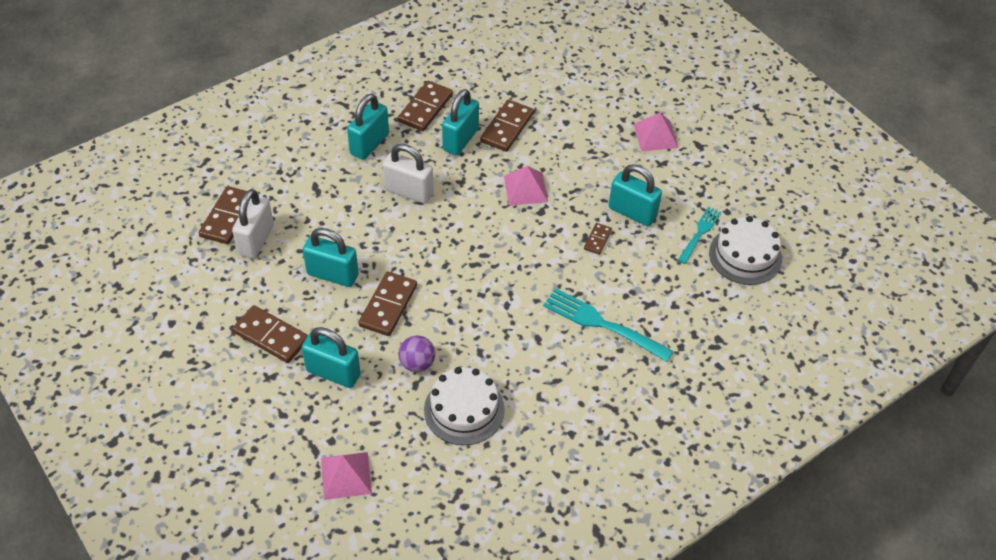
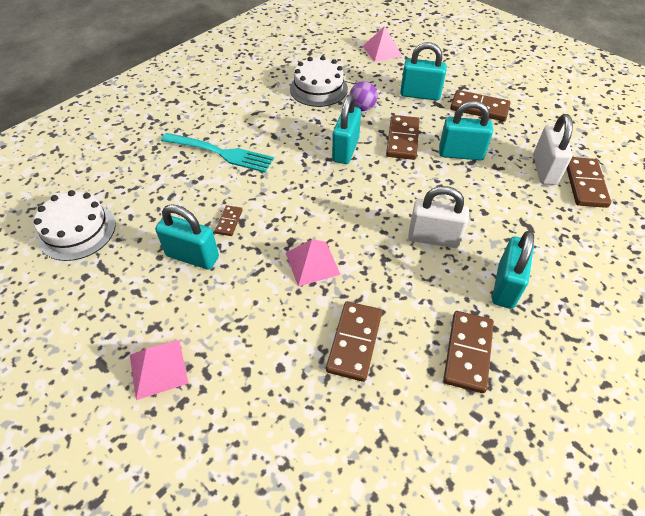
camera: 170 degrees right, 0 degrees up
(460, 139) = (405, 313): turquoise padlock -> turquoise padlock (345, 150)
(699, 234) = (121, 245): turquoise fork -> none

